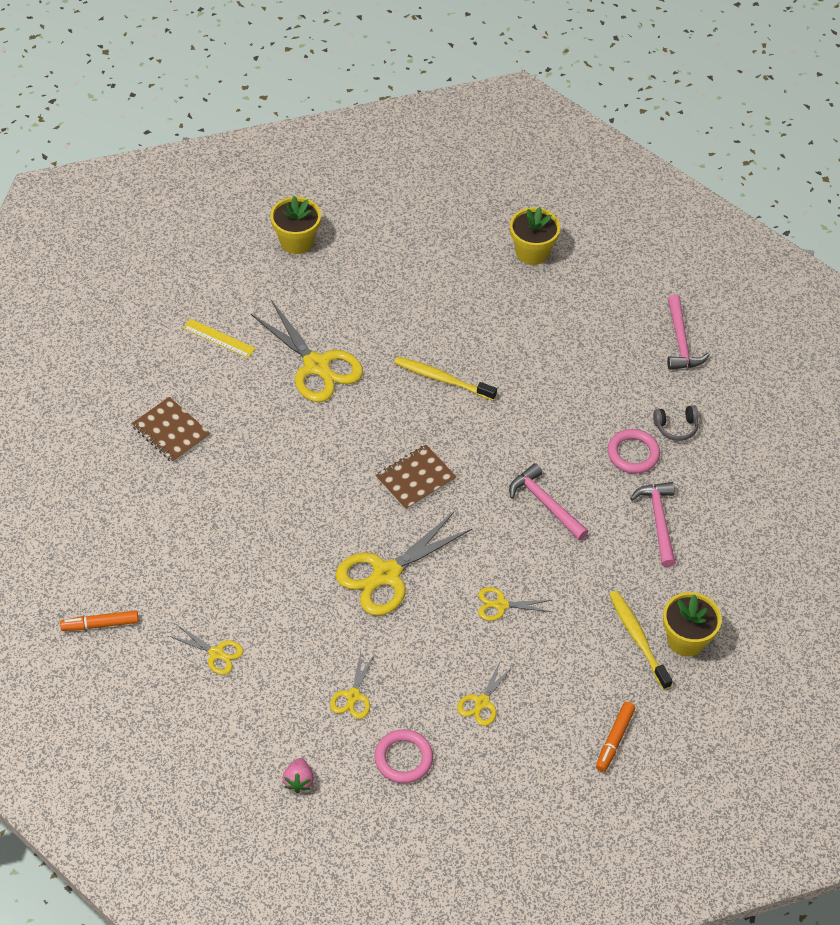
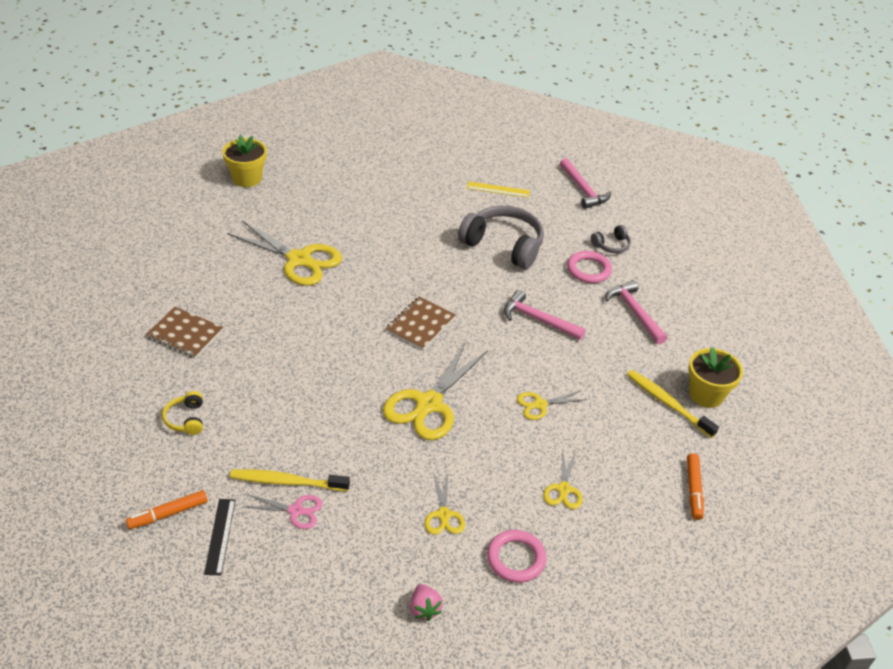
camera: 20 degrees left, 10 degrees down
(140, 659) = (220, 536): none -> black ruler
(144, 529) = (186, 419): none -> yellow headphones
(216, 653) = (296, 511): yellow scissors -> pink scissors
(219, 338) = (204, 256): yellow ruler -> yellow ruler (498, 189)
(442, 379) = (410, 249): yellow toothbrush -> yellow toothbrush (287, 482)
(532, 252) = (440, 154): yellow flower pot -> none
(550, 398) = (503, 245): none -> grey headphones

